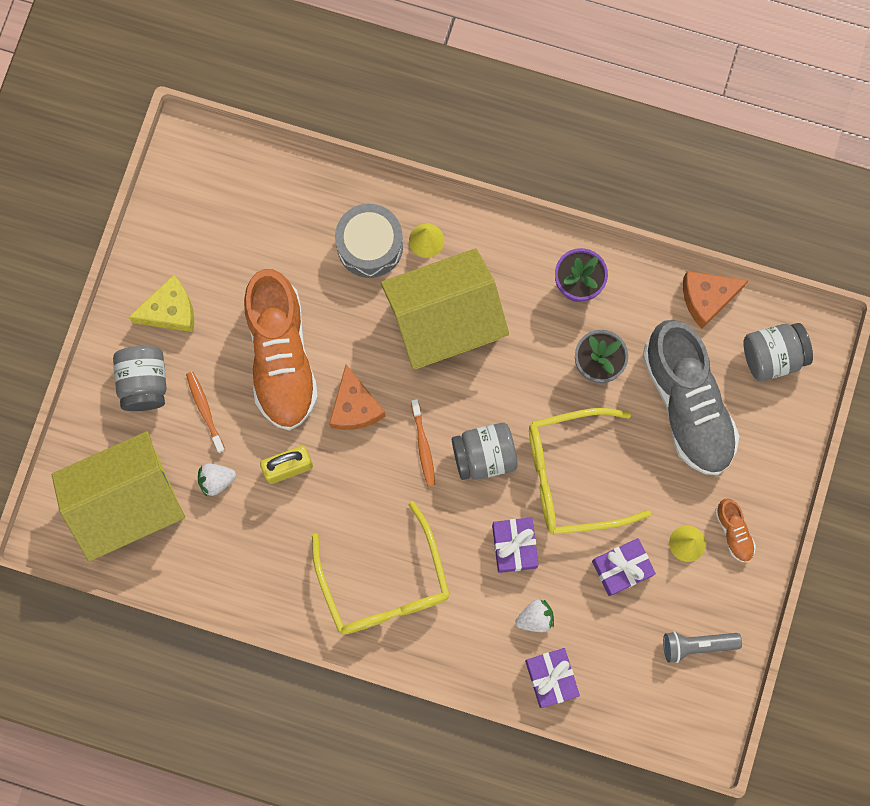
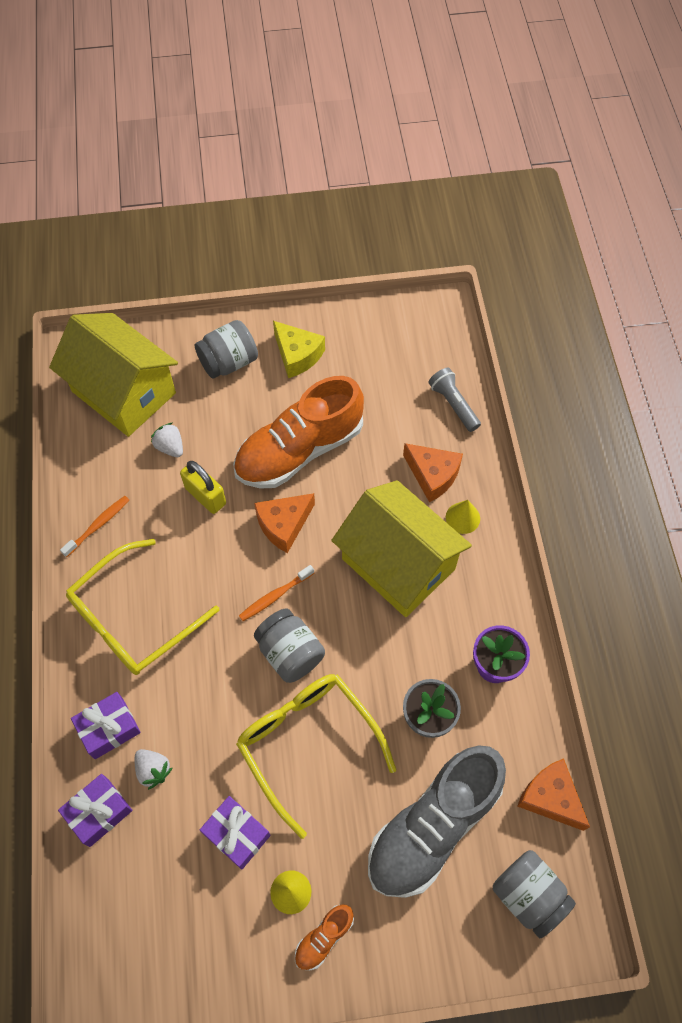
camera: 65 degrees right, 15 degrees down
(205, 410) = (226, 414): orange toothbrush -> orange toothbrush (98, 525)
(370, 245) = (432, 475): grey drum -> orange cheese
(514, 546) = (215, 719): purple gift -> purple gift (109, 728)
(697, 645) = (188, 952): grey flashlight -> grey flashlight (453, 404)

